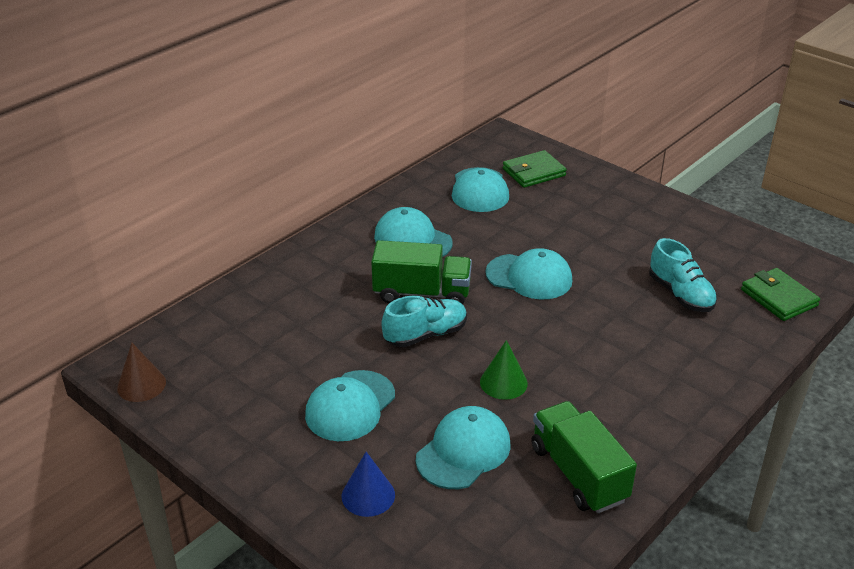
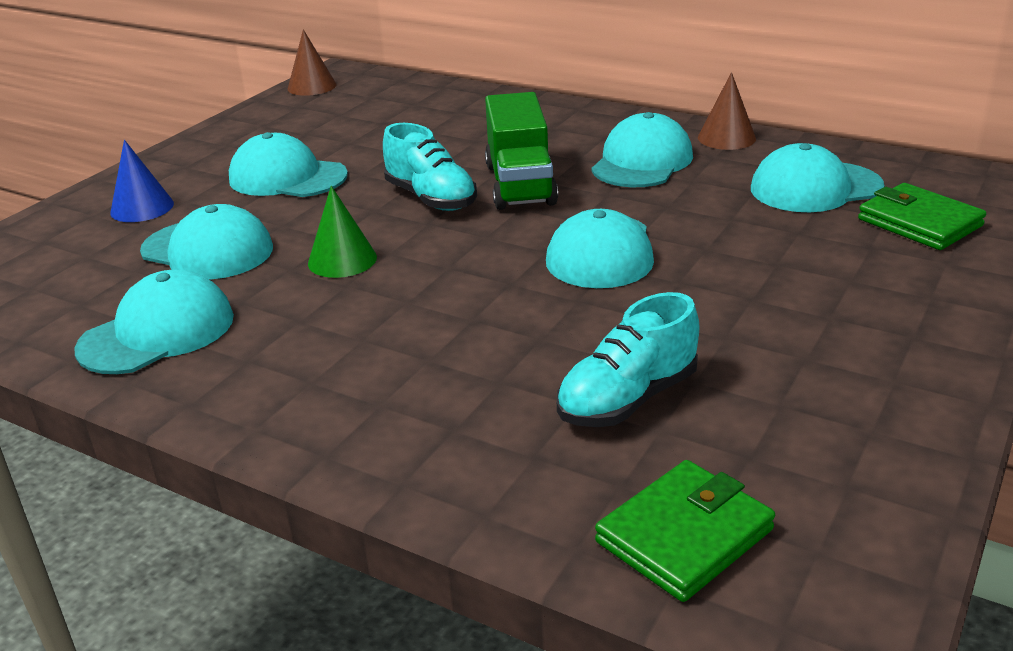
camera: 80 degrees right, 5 degrees down
(393, 202) = (726, 138): none -> brown cone
(578, 473) = (157, 332): green truck -> turquoise cap

